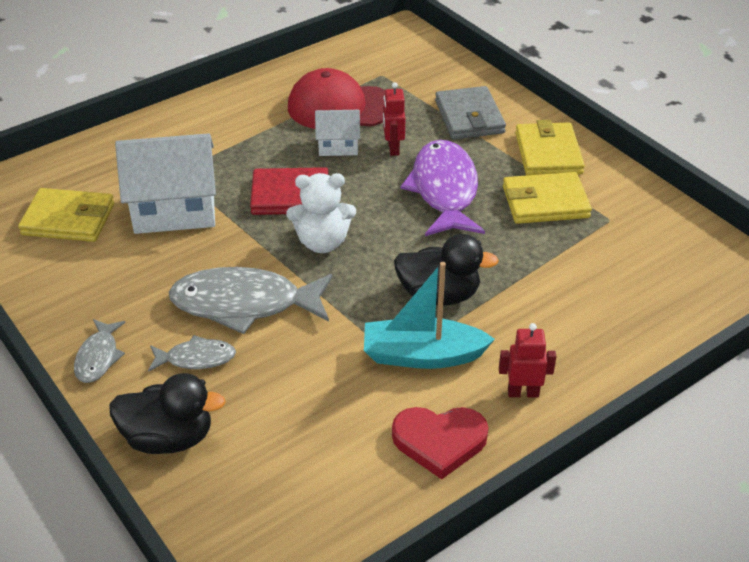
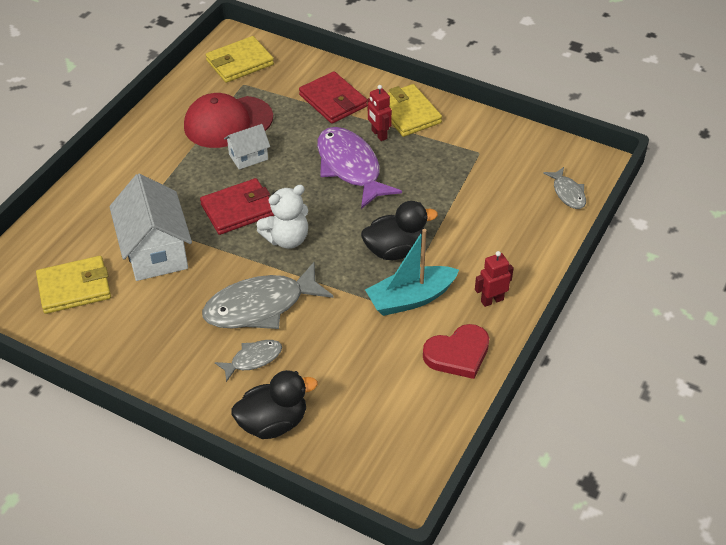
camera: 25 degrees left, 5 degrees up
(98, 357) = (179, 385): grey fish -> grey fish (568, 193)
(174, 210) = (155, 251): white house -> white house turned 75 degrees counterclockwise
(393, 148) = (291, 145): red robot -> red robot (379, 134)
(469, 117) = (333, 101): grey wallet -> red wallet
(545, 202) = (428, 154): yellow wallet -> yellow wallet (240, 63)

